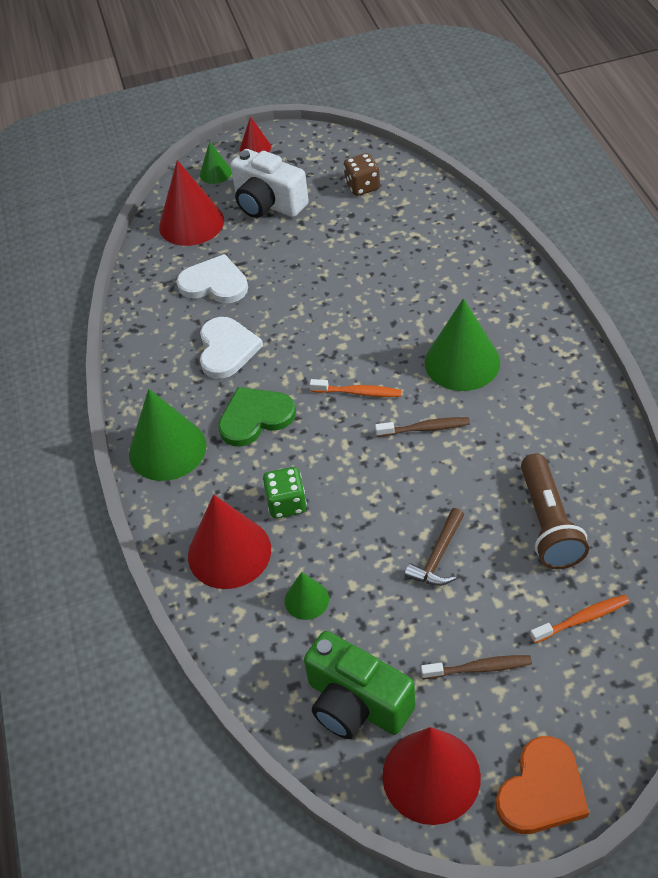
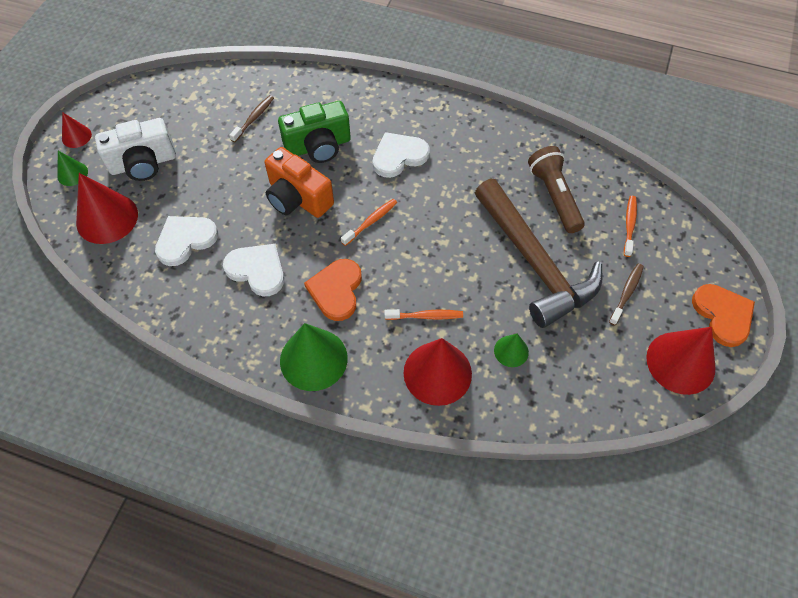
camera: 60 degrees left, 10 degrees up
(255, 417) = (336, 290): green heart -> orange heart
(286, 503) = (426, 316): green dice -> orange toothbrush
(332, 323) = (298, 198): none -> orange camera
(356, 703) = (606, 370): green camera -> green camera (318, 146)
(362, 186) = (191, 105): brown dice -> none
(425, 428) = (433, 207): brown toothbrush -> brown toothbrush (254, 118)
(438, 556) = (534, 263): brown hammer -> brown hammer, size x2.48
(462, 362) = (399, 156): green cone -> white heart
(548, 523) = (554, 196): brown flashlight -> brown flashlight turned 135 degrees counterclockwise

